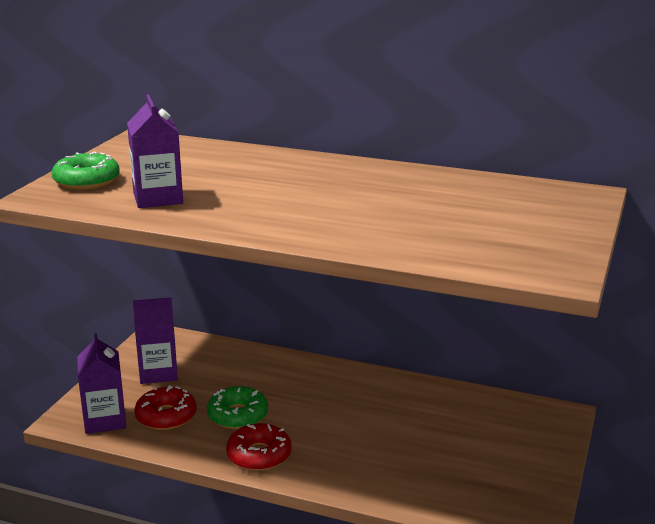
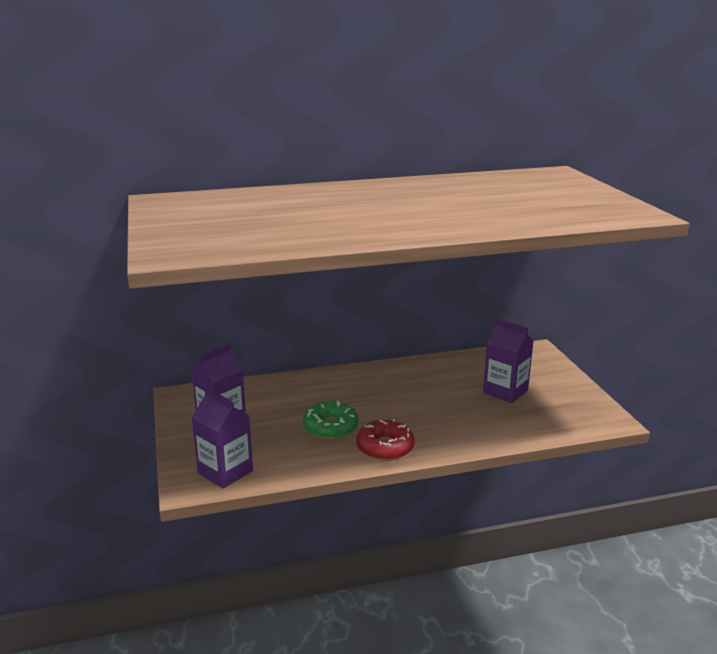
camera: 35 degrees left, 0 degrees up
(87, 181) = (184, 235): green donut -> none
(158, 198) = (277, 233): purple carton -> purple carton (505, 391)
(166, 416) = (274, 449): red donut -> none

